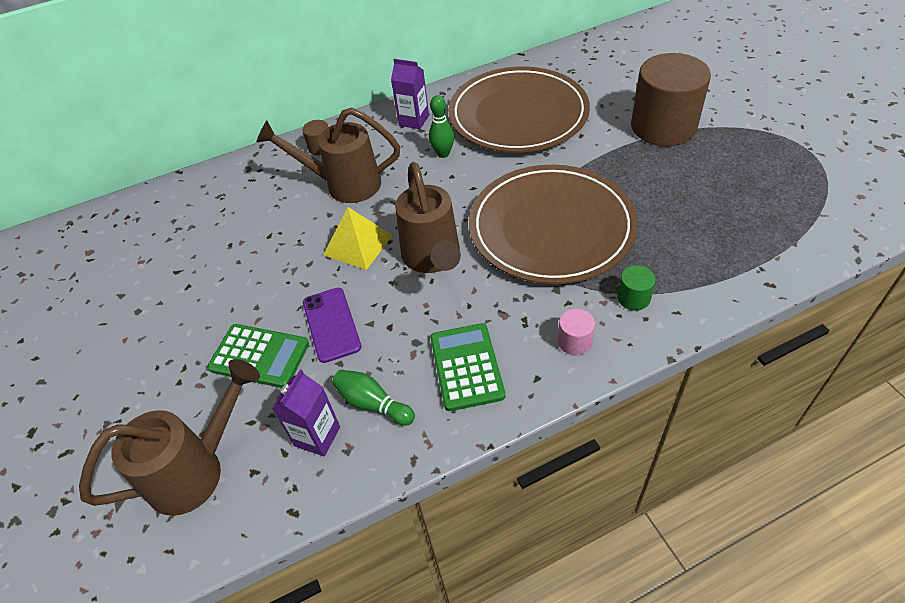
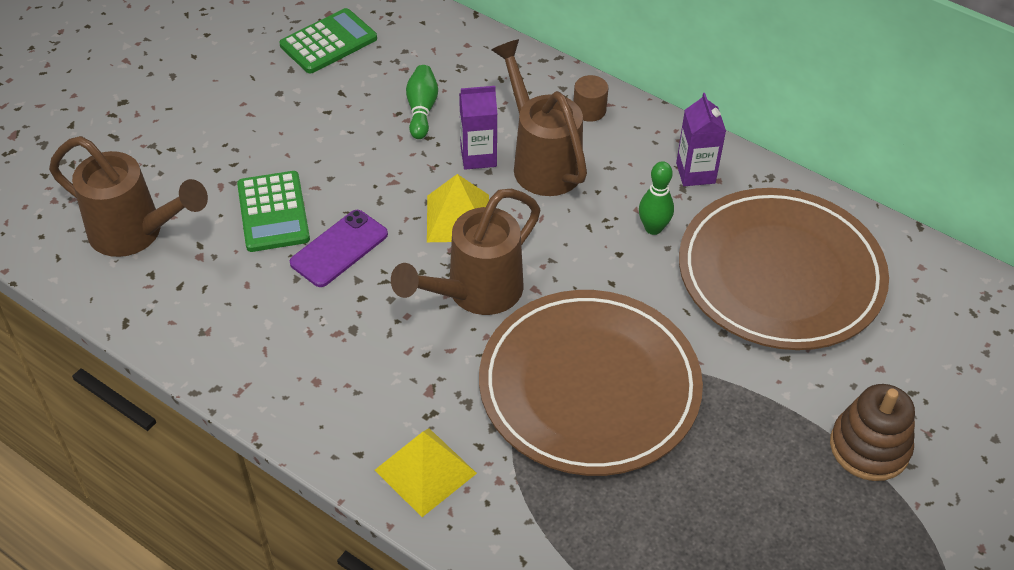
camera: 55 degrees right, 0 degrees up
(317, 436) = (207, 302): purple carton -> purple carton (478, 156)
(373, 403) = (262, 327): green bowling pin -> green bowling pin (421, 110)
(466, 367) = (343, 385): green calculator -> green calculator (328, 42)
(574, 341) = (425, 471): pink cylinder -> yellow pyramid
(633, 298) = (521, 508): green cylinder -> none
(663, 126) = (869, 447): brown cylinder -> brown stacking toy

